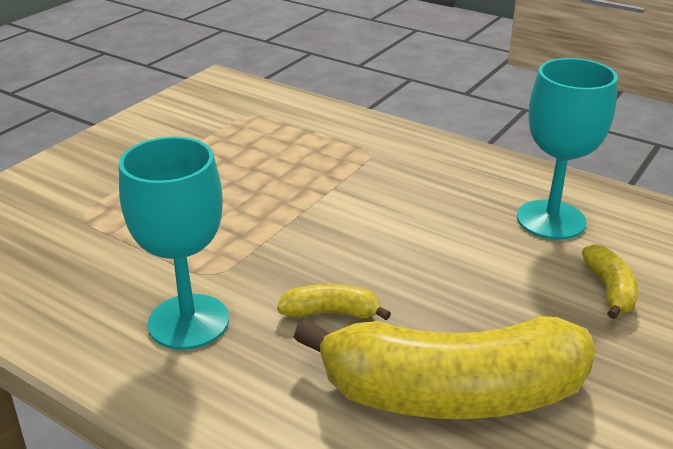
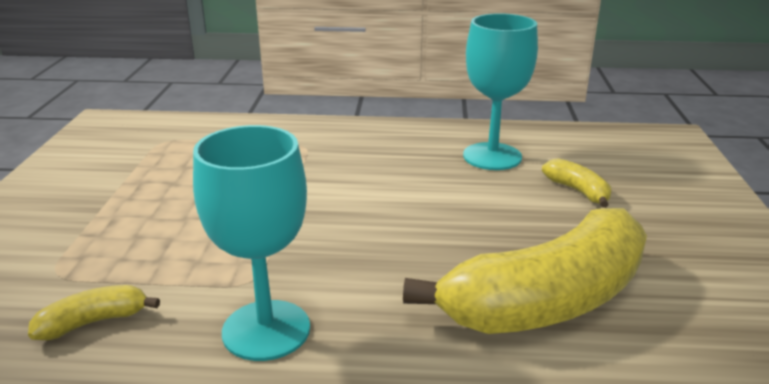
camera: 30 degrees left, 5 degrees down
(331, 313) = (392, 276): yellow banana -> yellow banana (93, 322)

